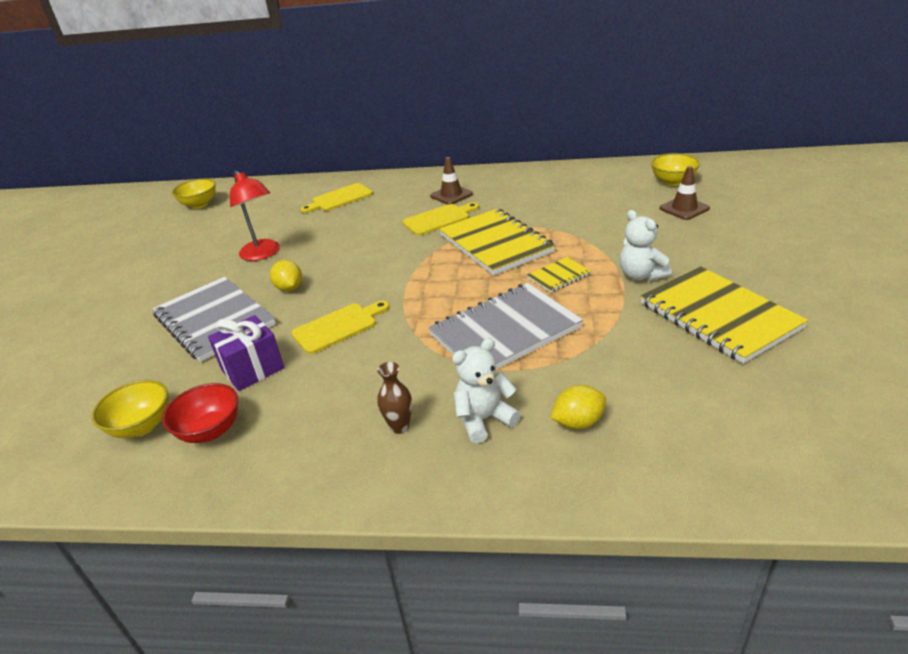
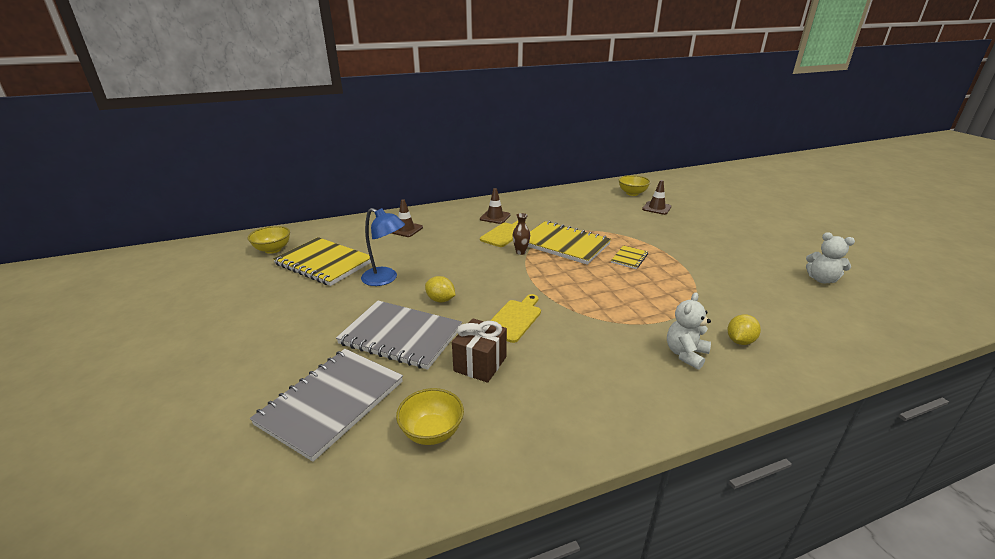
camera: 30 degrees left, 5 degrees down
(210, 431) = (499, 417): red bowl -> none
(253, 369) = (480, 364): purple gift -> brown gift
(263, 254) = (385, 279): red lamp -> blue lamp
(339, 198) = (406, 229): yellow cutting board -> brown traffic cone
(399, 427) = (638, 373): brown vase -> brown vase (520, 252)
(505, 331) = (635, 298): grey notebook -> grey notebook (331, 402)
(640, 275) = (676, 250): white teddy bear -> white teddy bear (821, 279)
(718, 316) = (743, 265): yellow notebook -> yellow notebook (324, 263)

